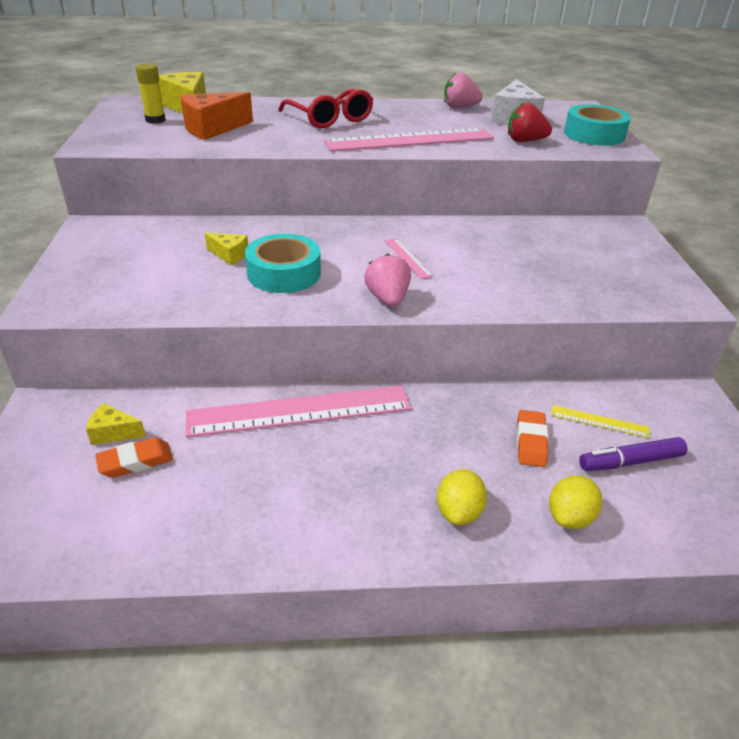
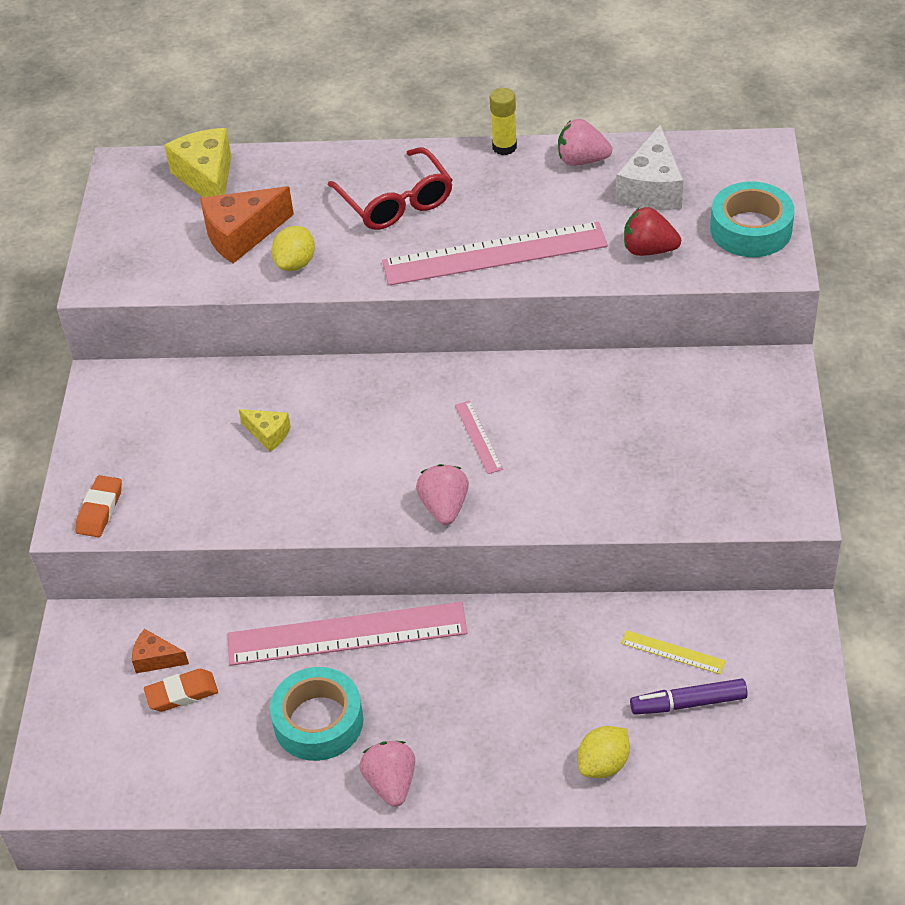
camera: 10 degrees right, 10 degrees up
(113, 433) = (156, 659): yellow cheese -> orange cheese
(155, 120) = (168, 216): yellow glue stick -> yellow glue stick (504, 147)
(284, 273) = (330, 465): turquoise tape -> turquoise tape (318, 721)
(355, 541) = (391, 783): none -> pink strawberry
(459, 512) = (495, 756): yellow lemon -> yellow lemon (295, 263)
(531, 442) = (588, 677): orange eraser -> orange eraser (100, 510)

